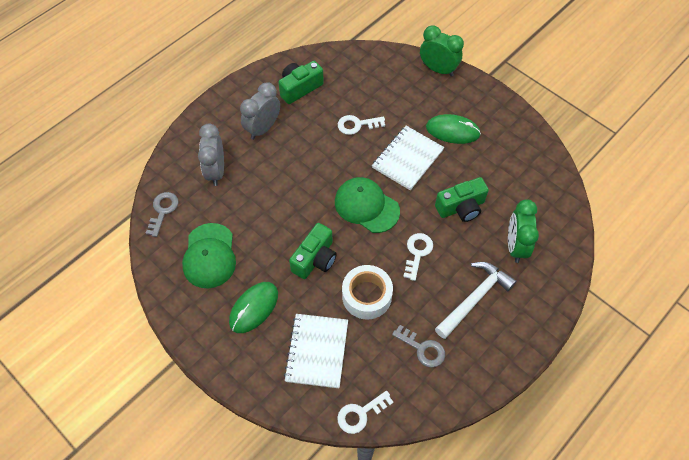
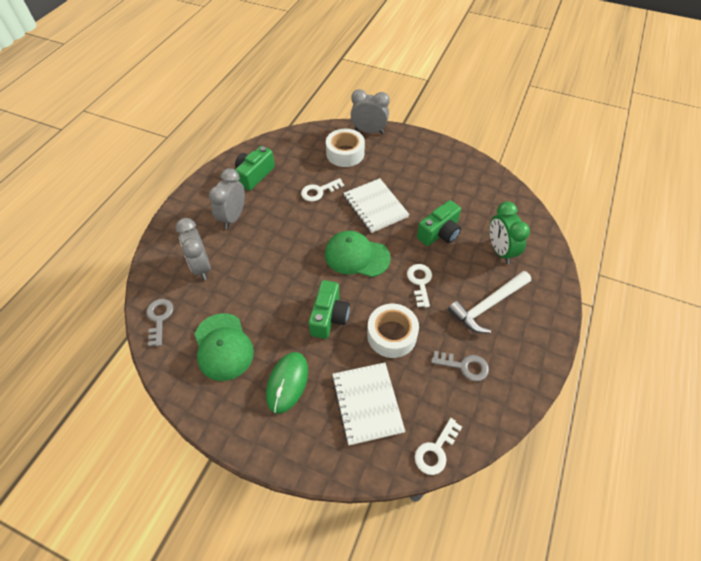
camera: 20 degrees left, 5 degrees down
(401, 89) = (345, 153): none -> white tape
(407, 159) = (375, 206): white notebook -> white notebook turned 45 degrees counterclockwise
(438, 69) = (369, 131): green clock -> grey clock
(452, 131) = (403, 174): green mouse -> none
(474, 298) = (488, 305): white hammer -> white hammer turned 150 degrees counterclockwise

